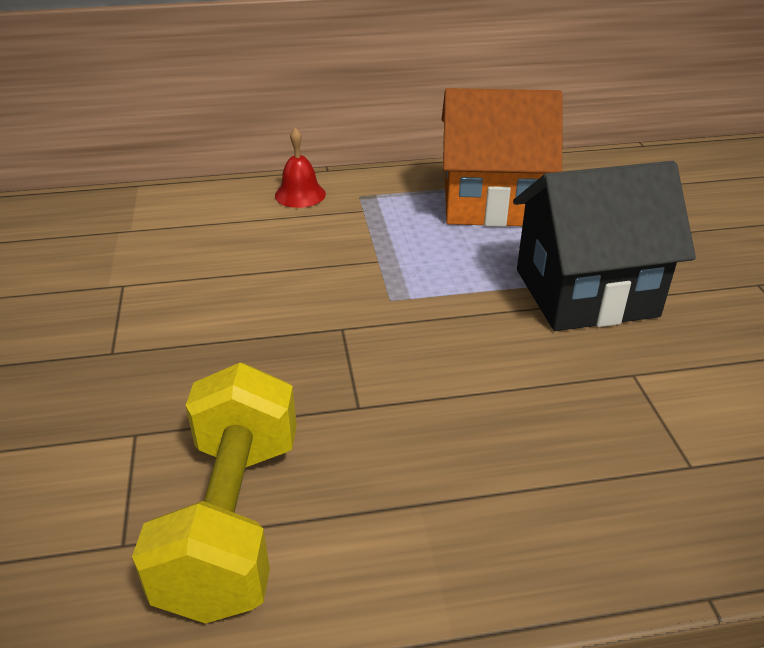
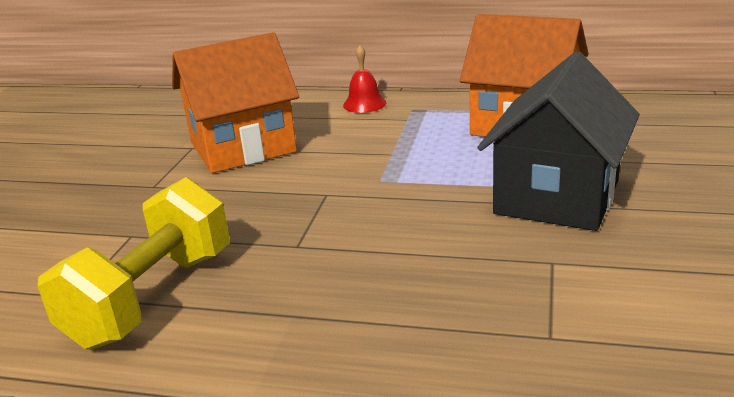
camera: 25 degrees right, 10 degrees down
(192, 276) = (242, 147): none -> orange house
(585, 293) = (557, 197): black house -> black house turned 75 degrees counterclockwise

